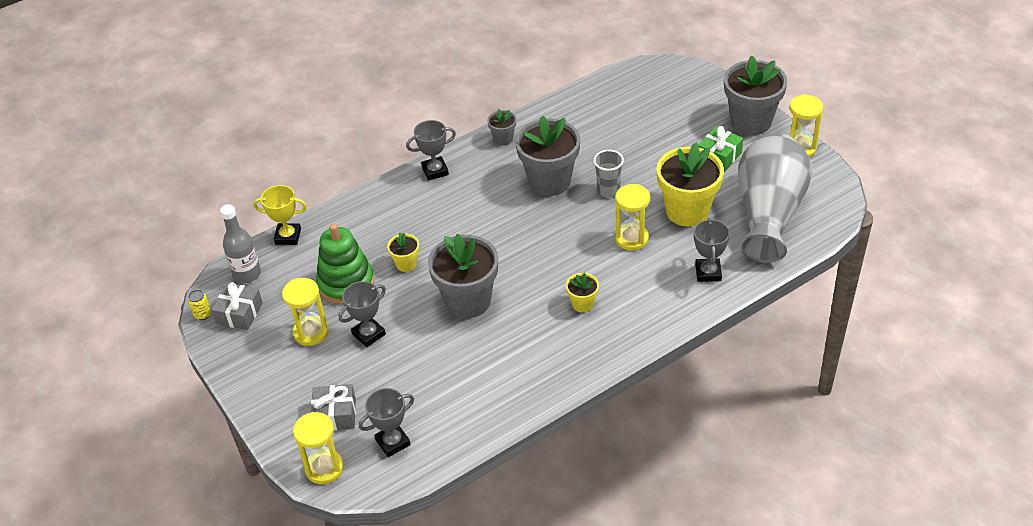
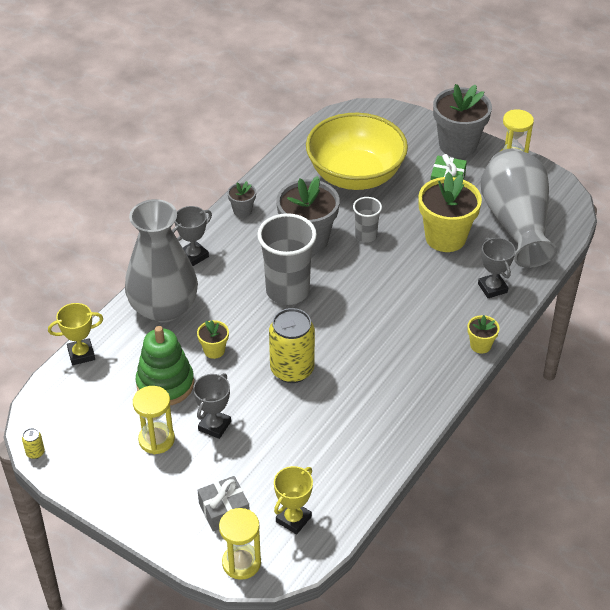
camera: 25 degrees left, 0 degrees up
(239, 313) = (73, 441): grey gift -> none
(247, 274) = (59, 401): grey bottle -> none
(382, 212) = (164, 307): none -> grey vase
(393, 442) = (293, 519): grey trophy -> yellow trophy
(468, 301) = (292, 369): grey flower pot -> yellow can
(504, 225) = (287, 291): none -> grey cup
(582, 304) = (398, 344): yellow flower pot -> yellow flower pot (480, 345)
(630, 129) = (355, 175): none -> yellow bowl
(632, 238) = (410, 274): yellow hourglass -> none

